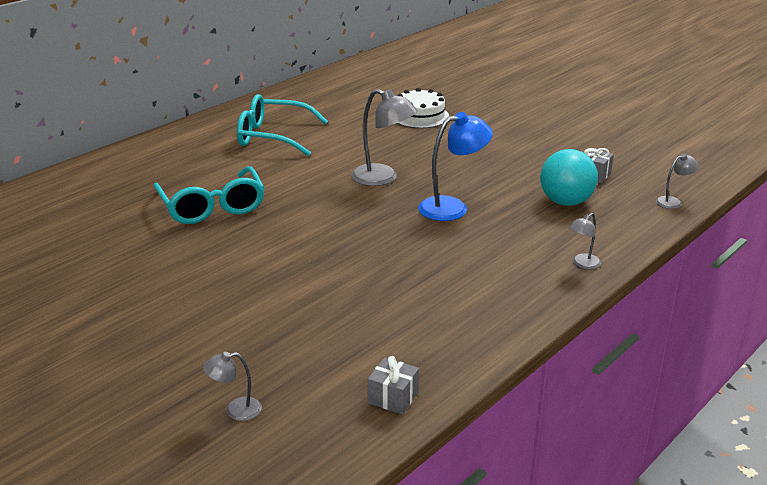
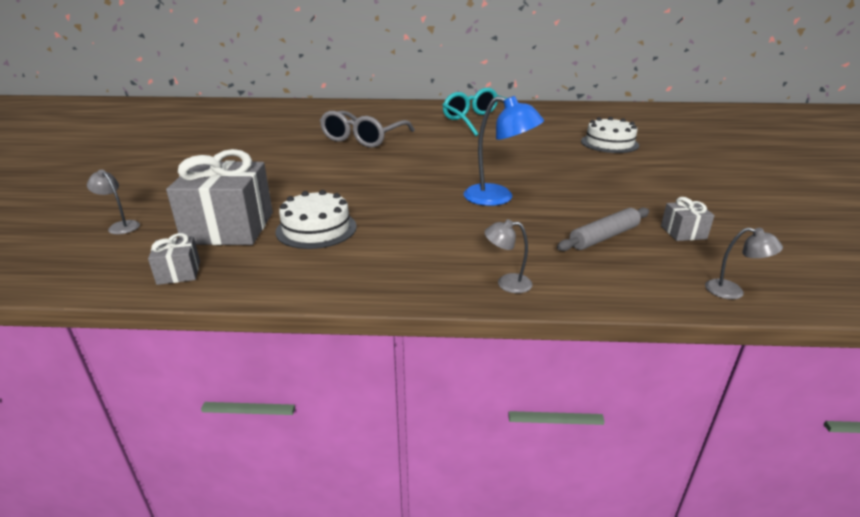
camera: 50 degrees right, 0 degrees up
(212, 207) = (363, 138): turquoise glasses -> grey glasses
(332, 348) = (229, 228): none -> grey gift
(383, 178) = (492, 164): grey lamp -> none
(397, 306) = (316, 229): none -> white cake
(565, 202) = (604, 237): turquoise ball -> grey rolling pin

